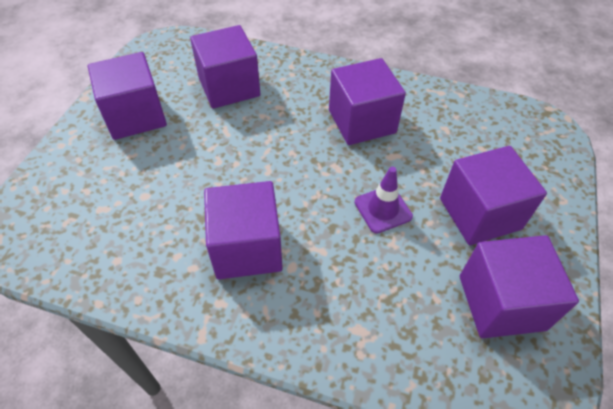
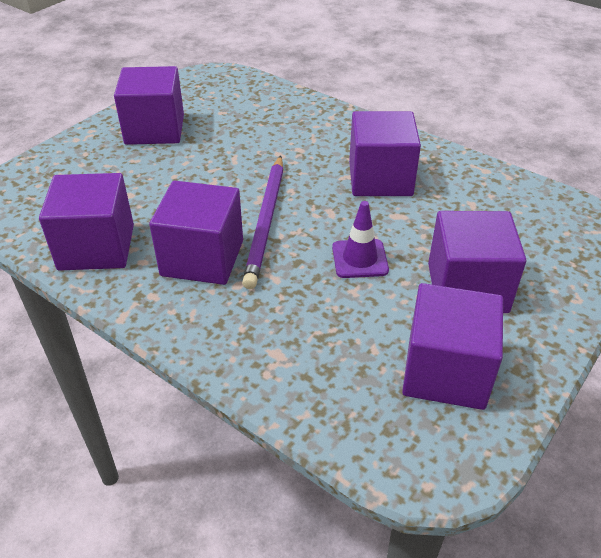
camera: 20 degrees right, 10 degrees down
(229, 87) = (257, 123): purple cube -> purple cube (96, 247)
(286, 192) = (266, 221): none -> purple pencil

